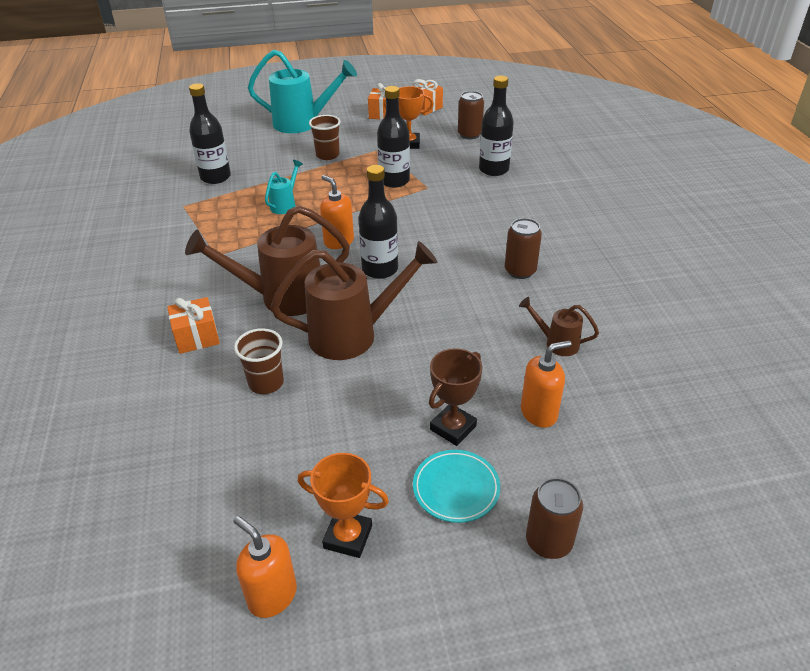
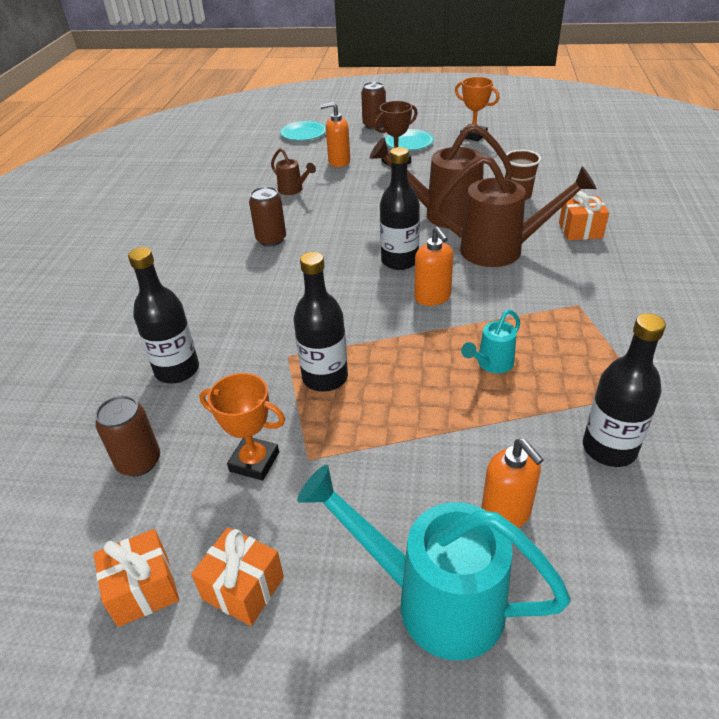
camera: 160 degrees left, 0 degrees up
(272, 595) = (514, 126): orange soap dispenser -> orange soap dispenser (506, 513)
(327, 155) = (406, 464): brown cup -> none
(657, 485) = (304, 134): none -> turquoise plate

